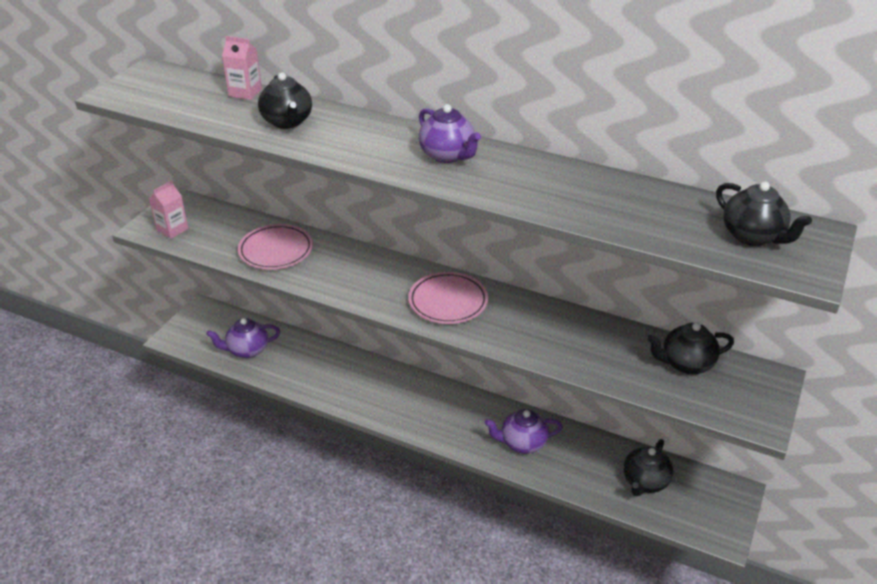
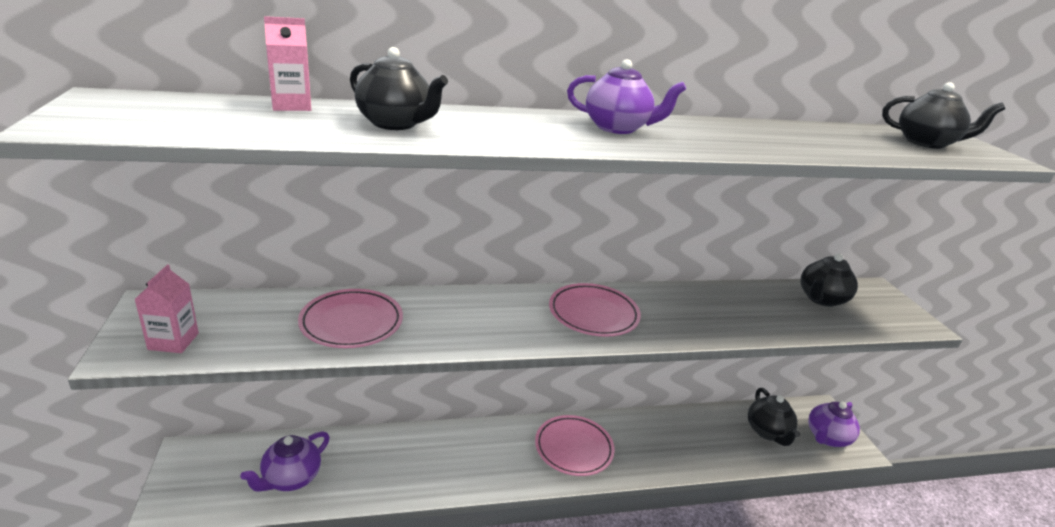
camera: 40 degrees left, 10 degrees down
(452, 415) = (573, 448): none -> pink plate
(522, 443) = (654, 445): purple teapot -> purple teapot (827, 438)

